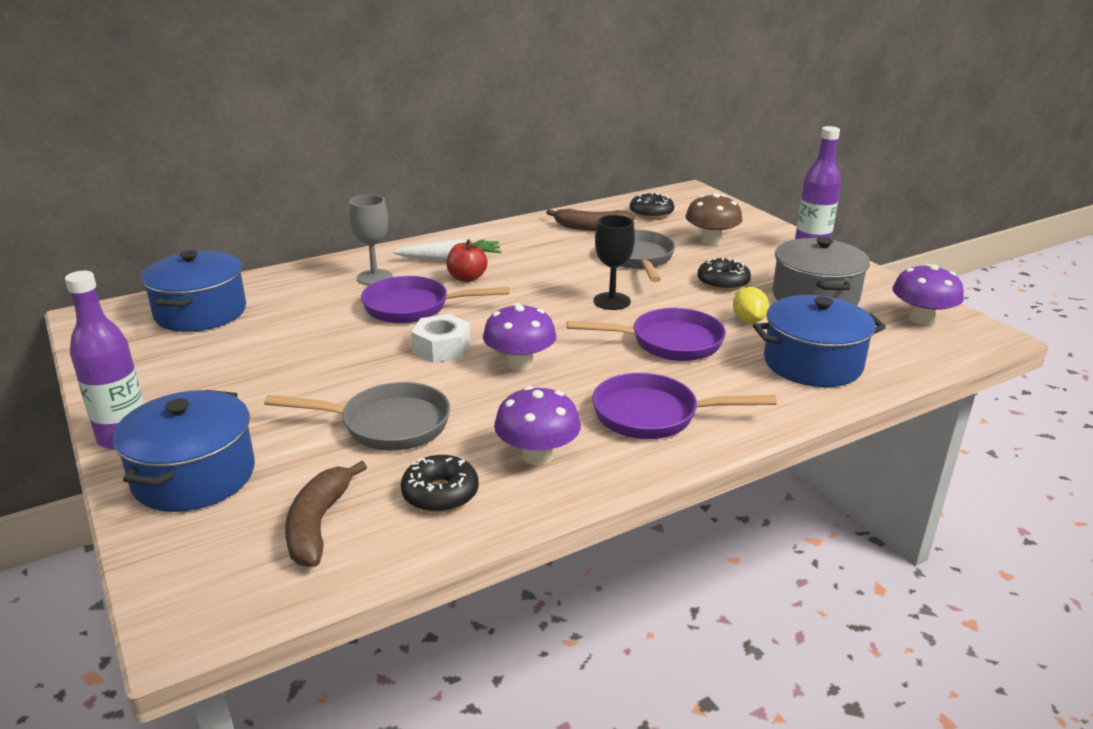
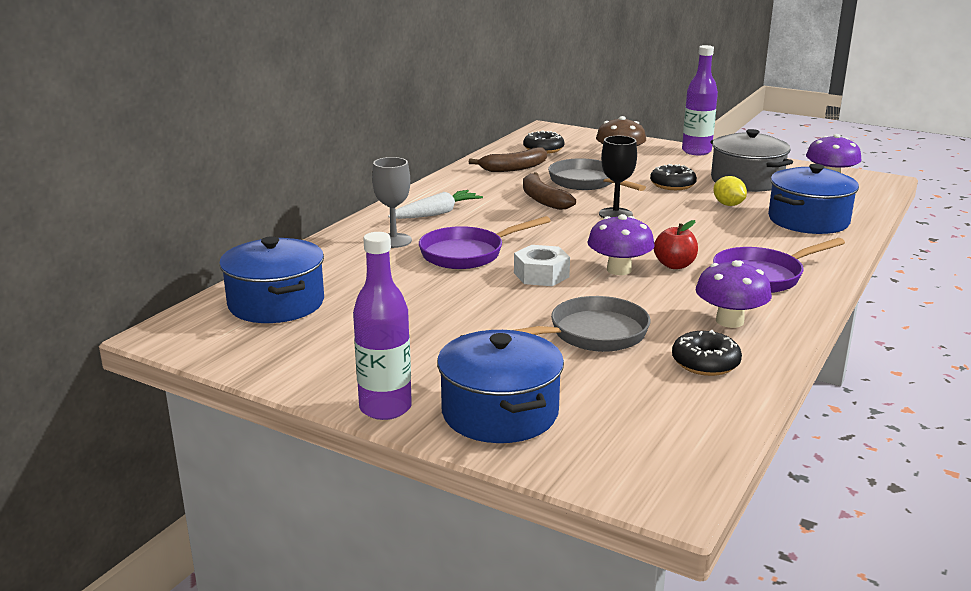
camera: 30 degrees left, 5 degrees down
(318, 524) = (654, 408): brown banana -> brown banana (543, 200)
(467, 278) = (475, 224): red apple -> red apple (674, 265)
(669, 342) = (699, 231): purple pan -> none

